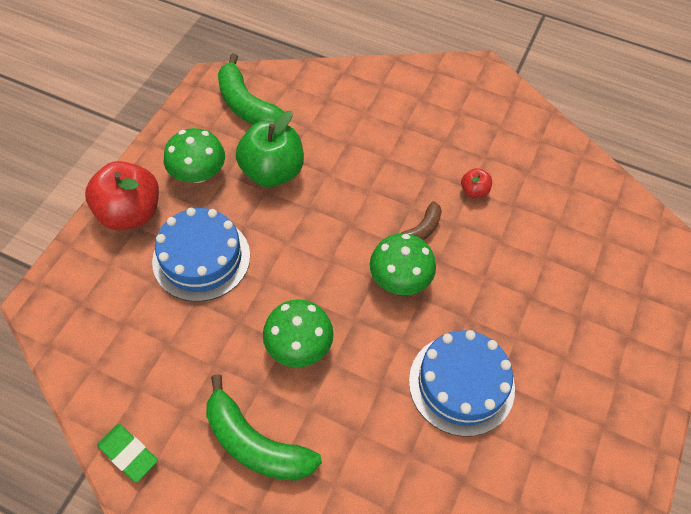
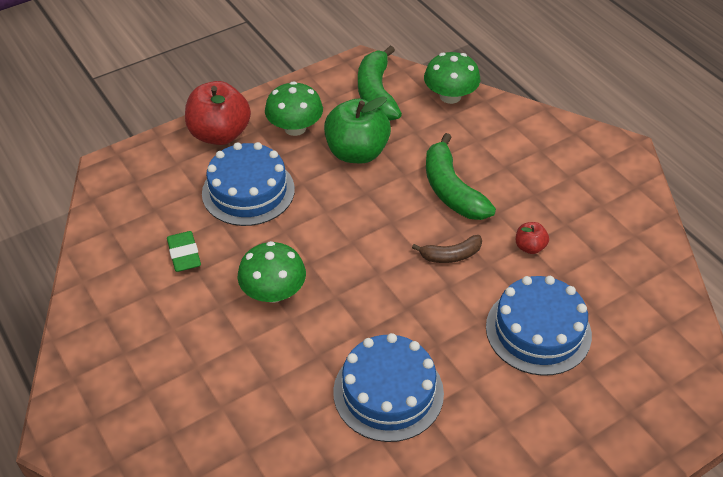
camera: 35 degrees right, 10 degrees down
(128, 454) = (88, 300): green eraser -> green eraser (184, 254)
(255, 443) = (184, 344): green banana -> green banana (451, 190)
(400, 279) = (400, 284): green mushroom -> green mushroom (450, 96)
(532, 262) = (538, 330): none -> blue cake

